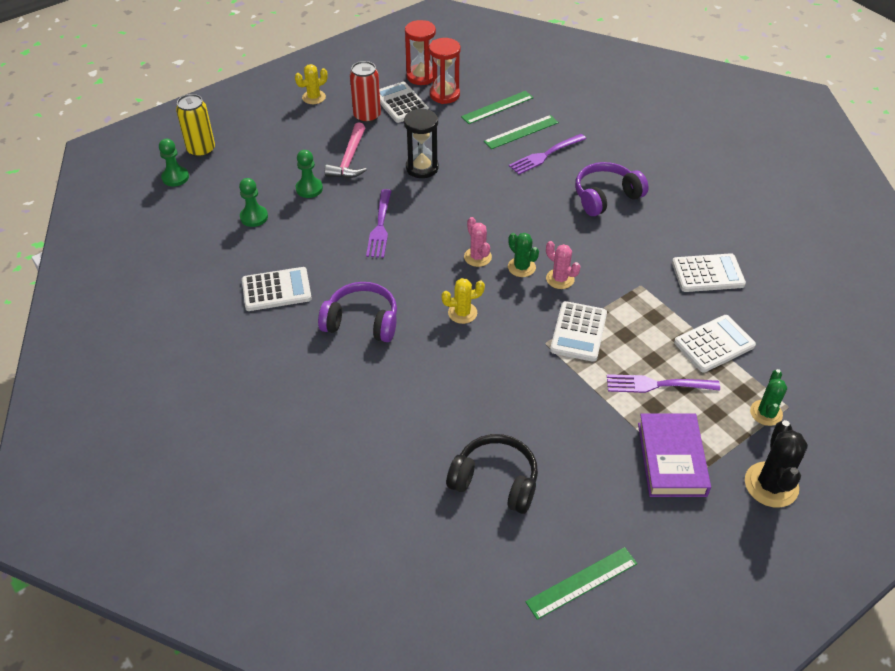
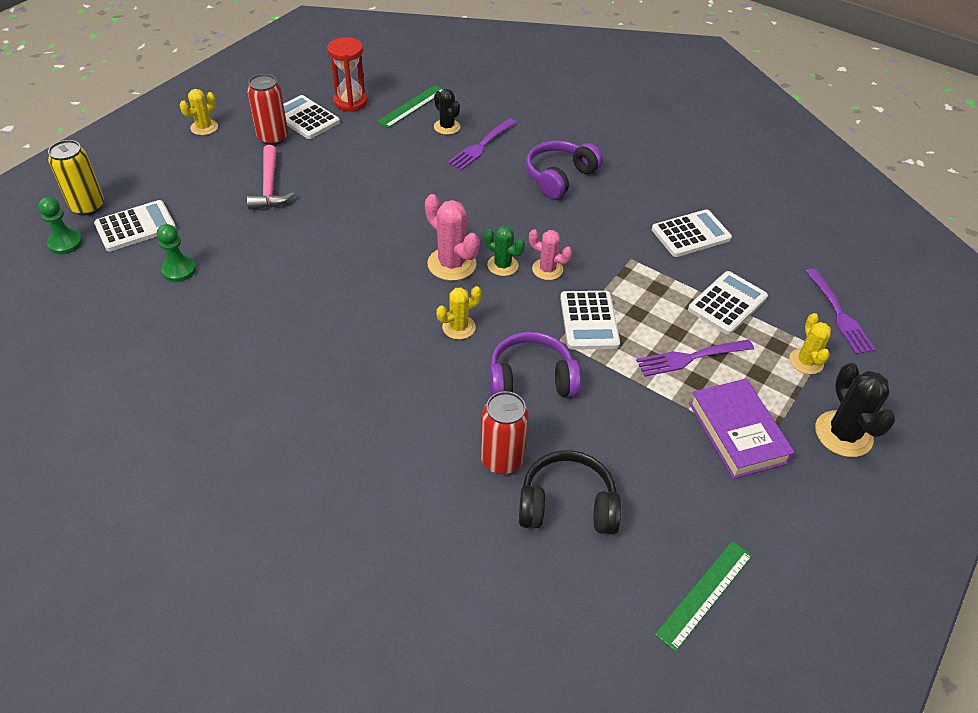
camera: 20 degrees left, 0 degrees up
(276, 290) = (235, 347): white calculator -> white calculator (135, 227)
(309, 189) = (234, 226): green pawn -> none
(362, 322) = (349, 362): purple headphones -> purple headphones (531, 379)
(380, 226) = (331, 252): purple fork -> purple fork (839, 314)
(421, 76) = (318, 87): red hourglass -> none
(422, 168) = (355, 181): black hourglass -> none
(455, 431) = (502, 460): none -> red can
(477, 257) = (451, 264): pink cactus -> pink cactus, size x1.57
(521, 132) = (447, 127): green ruler -> black cactus
(766, 413) = (806, 361): green cactus -> yellow cactus

